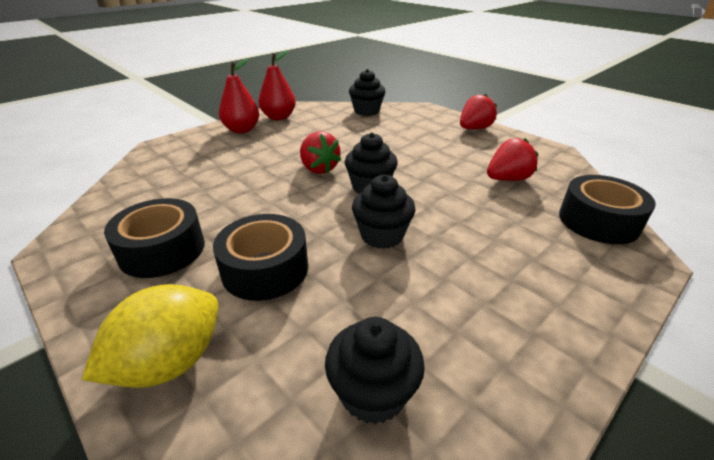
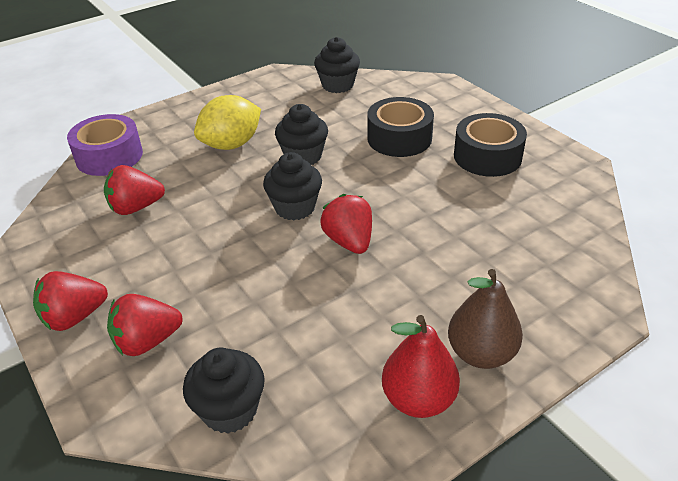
camera: 170 degrees left, 5 degrees up
(170, 362) = (443, 99): yellow lemon -> yellow lemon (231, 144)
(242, 130) = (481, 353): red pear -> brown pear
(424, 124) = (147, 341): none -> red strawberry
(598, 221) = (109, 156): black tape -> purple tape

